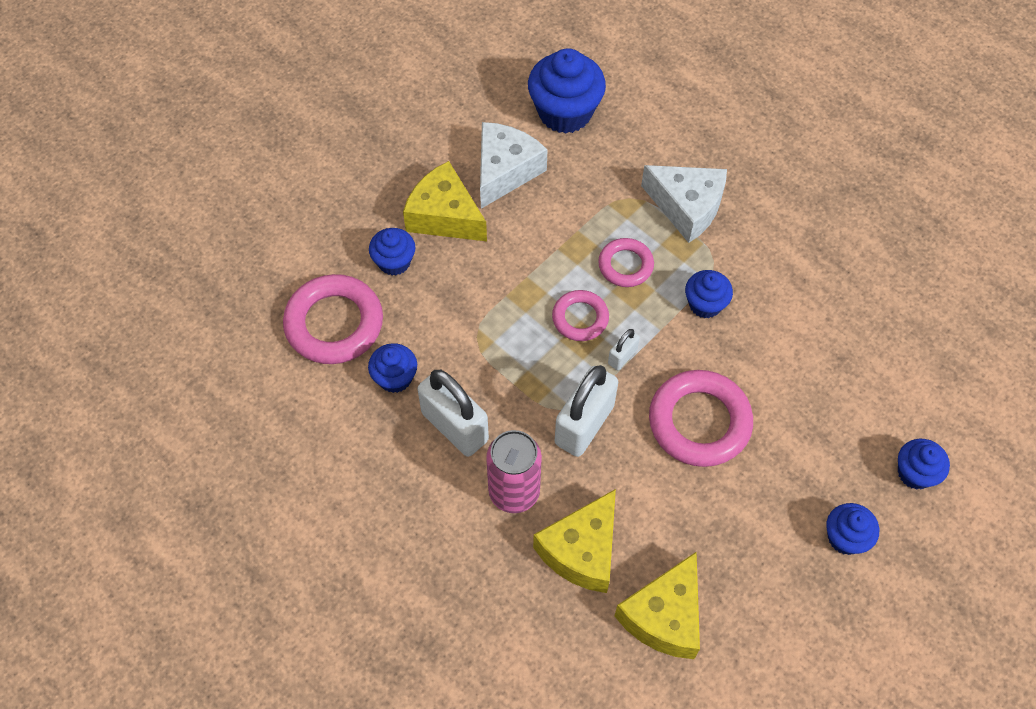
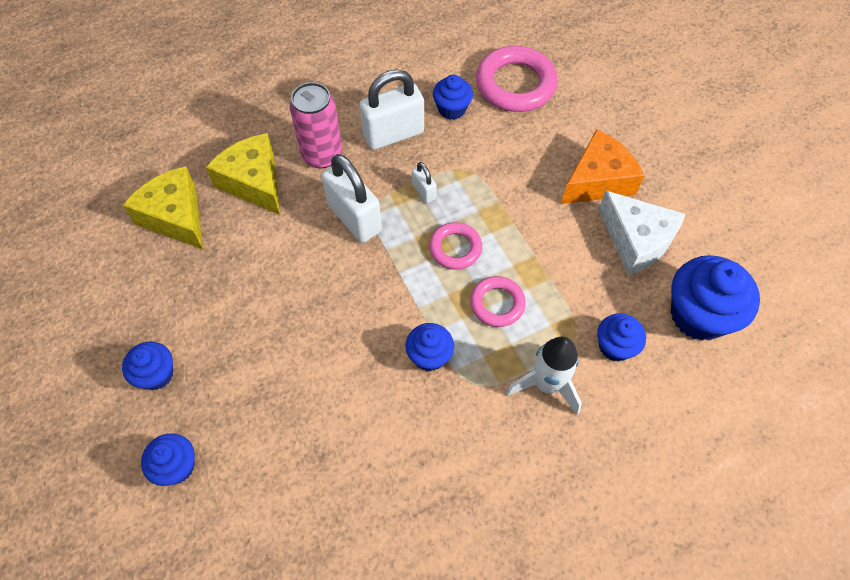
camera: 110 degrees right, 0 degrees up
(394, 262) = (561, 134): blue cupcake -> blue cupcake (615, 346)
(444, 216) = (598, 181): yellow cheese -> orange cheese
(622, 356) = (404, 267): white padlock -> white padlock (424, 191)
(687, 207) = (546, 384): white cheese -> white rocket
(699, 422) = (316, 303): pink ring -> none

